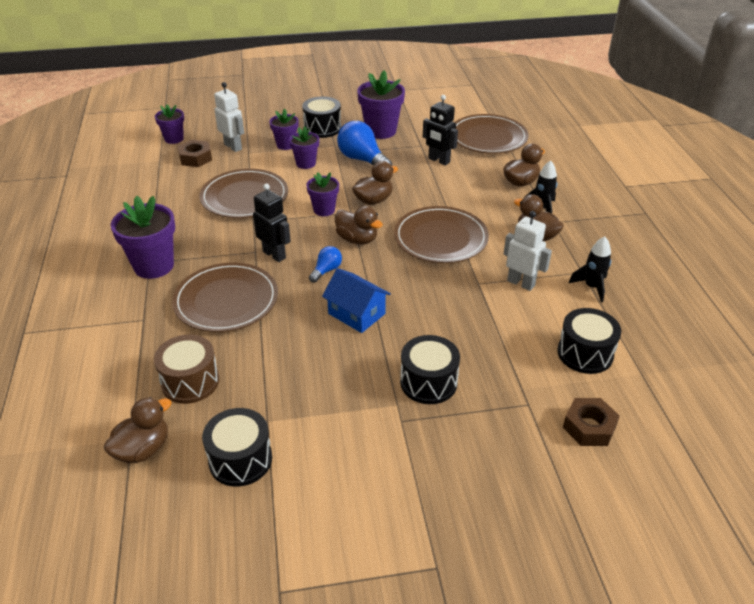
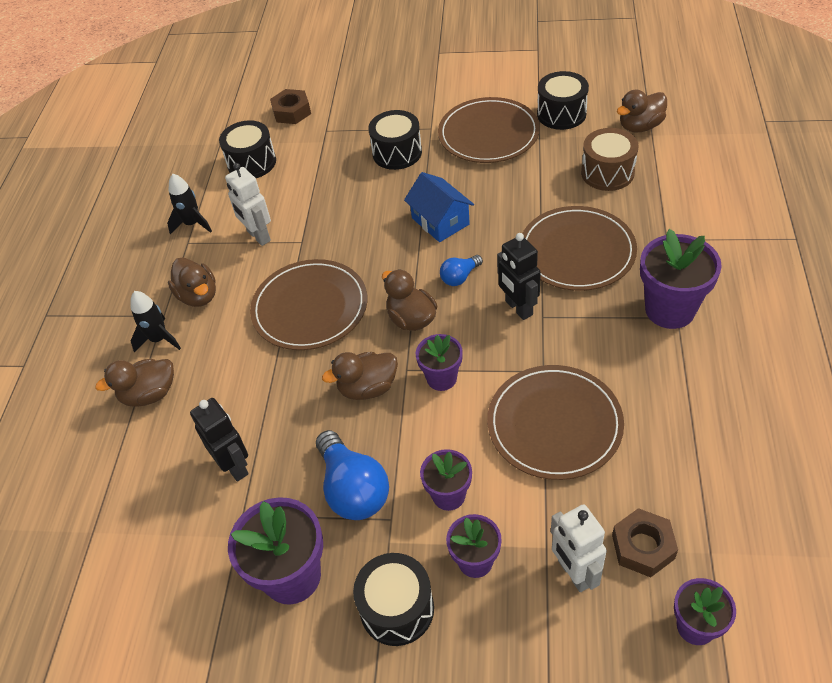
camera: 160 degrees left, 10 degrees up
(488, 137) = (122, 518): brown plate -> brown plate (488, 134)

